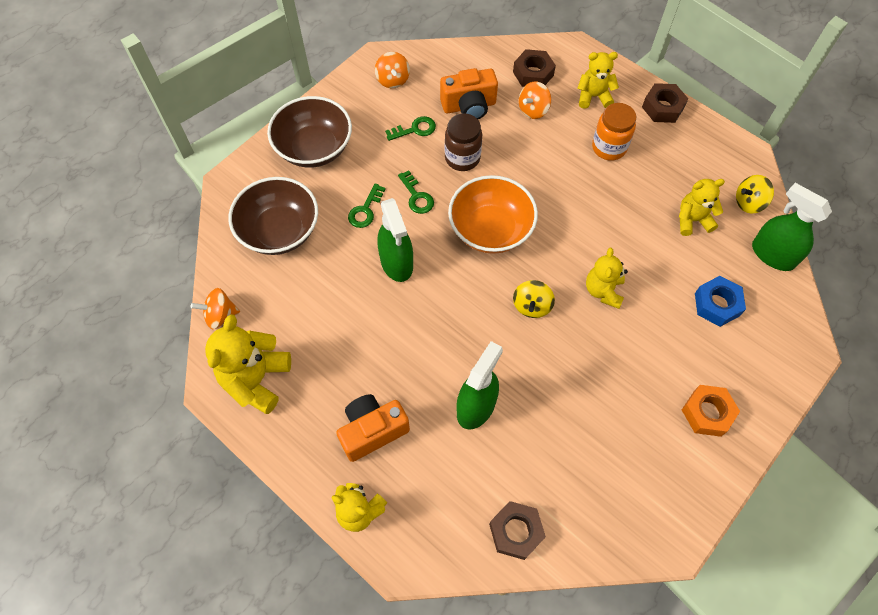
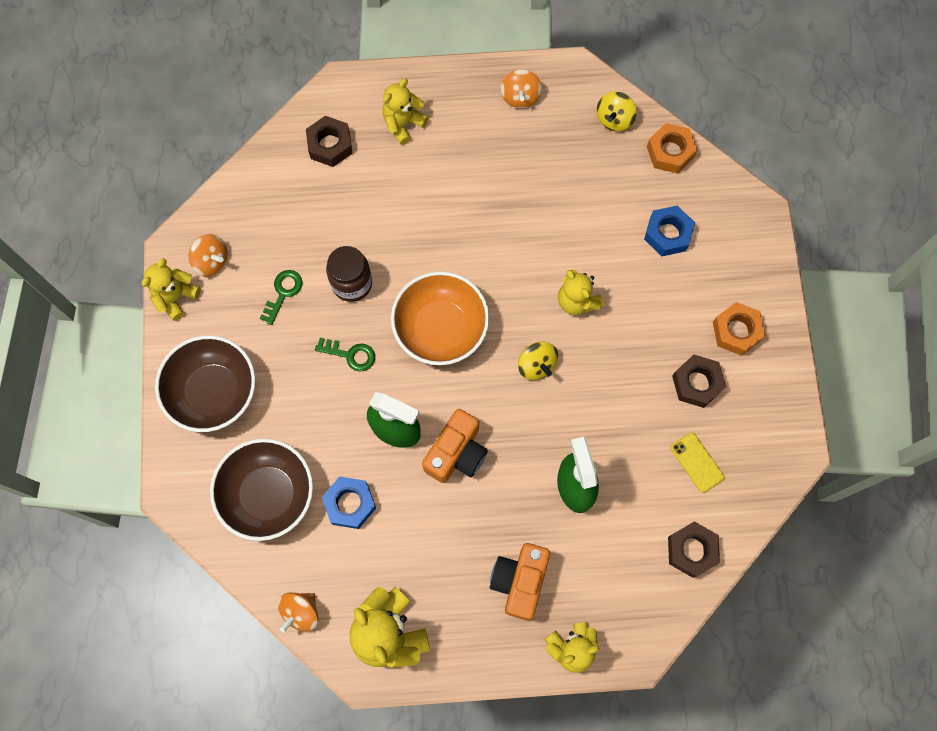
camera: 45 degrees left, 10 degrees up
(320, 280) = (350, 504): none -> blue nut
(365, 210) = (320, 407): green key -> none
(469, 106) = (307, 227): orange camera -> orange camera (456, 453)
(533, 110) = (365, 182): orange spinning top -> orange spinning top (520, 97)
(583, 474) = (697, 462): none -> yellow phone
(609, 147) = (462, 164): orange jar -> none
(662, 107) = (469, 85): brown nut -> brown nut (697, 383)
(692, 220) = (586, 174): yellow teddy bear -> yellow teddy bear (176, 297)
(772, 255) = (670, 152): green spray bottle -> orange nut

